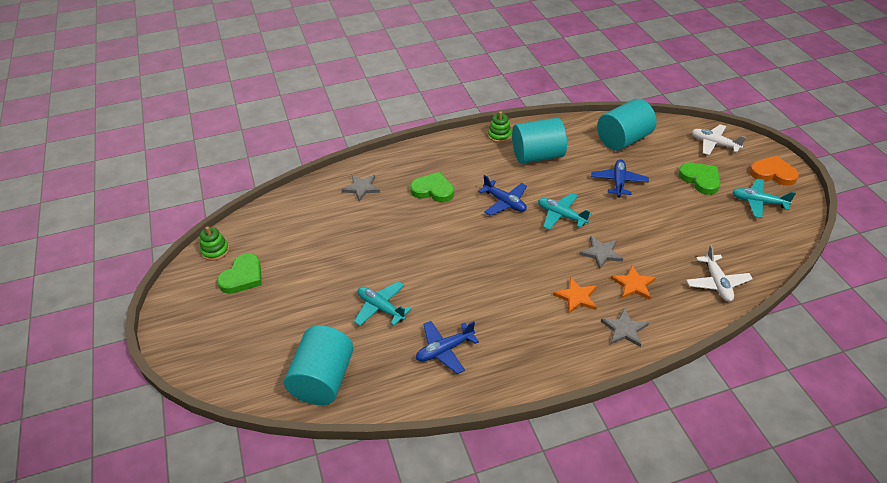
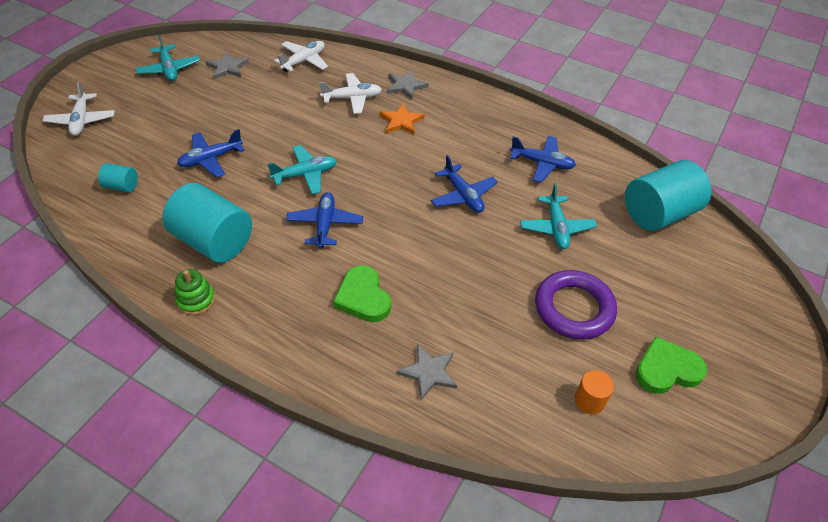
camera: 135 degrees left, 5 degrees up
(215, 251) = (679, 436): green stacking toy -> none
(273, 233) = (589, 400): none -> orange cylinder
(321, 268) = (574, 308): none -> purple ring
(461, 280) = (463, 195): none -> blue plane
(561, 216) = (305, 174): turquoise plane -> turquoise plane turned 105 degrees counterclockwise
(601, 253) = (332, 129): grey star -> grey star (227, 67)
(623, 140) = (121, 186): turquoise cylinder -> turquoise cylinder, size x0.46
(633, 284) = (352, 98): orange star -> white plane
(700, 179) = (159, 110): green heart -> none
(773, 173) = (111, 73): orange heart -> none

